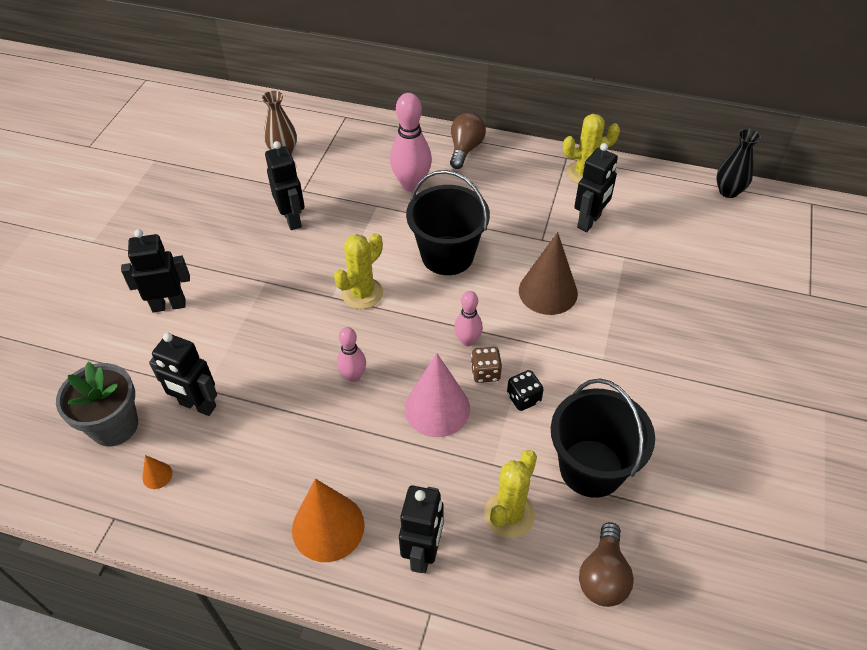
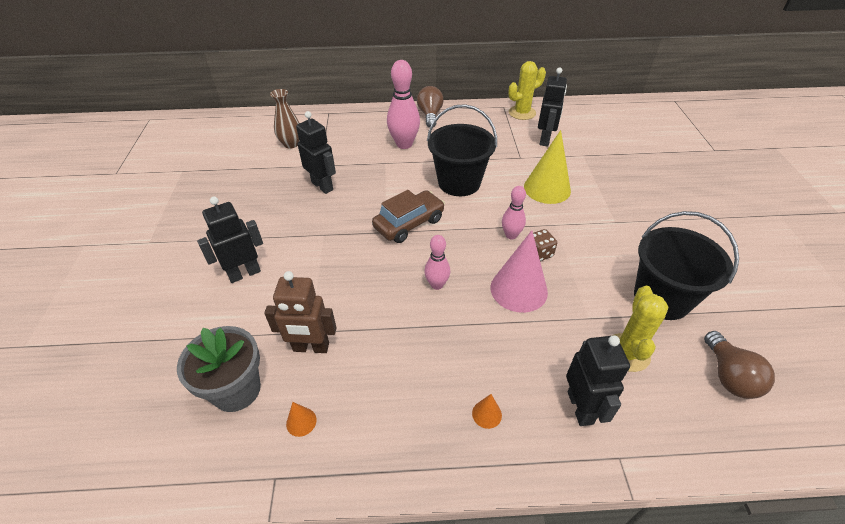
camera: 20 degrees left, 5 degrees down
(197, 405) = (311, 347): black robot -> brown robot
(328, 527) = (486, 414): orange cone -> orange cone, size x0.43
(362, 293) = (409, 223): yellow cactus -> brown car
(523, 398) = (578, 263): black dice -> none
(548, 291) = (547, 188): brown cone -> yellow cone
(728, 191) = (620, 104): black vase -> none

